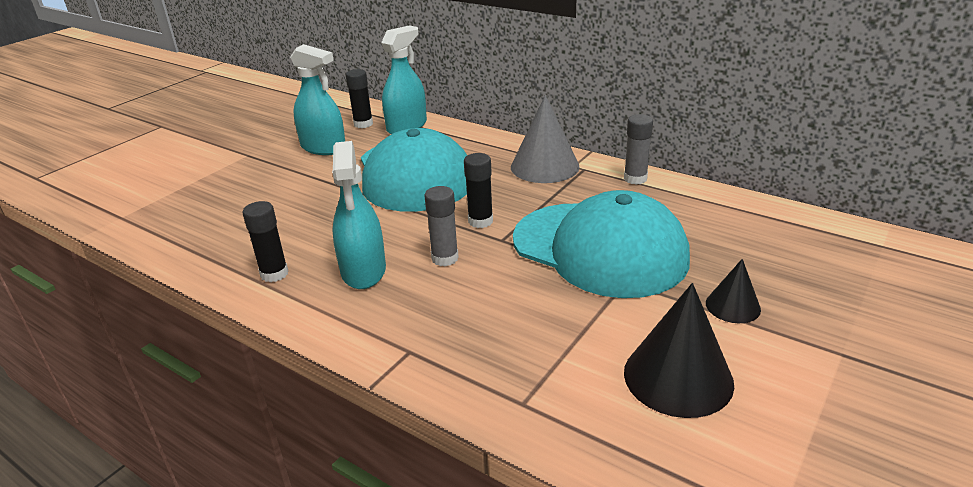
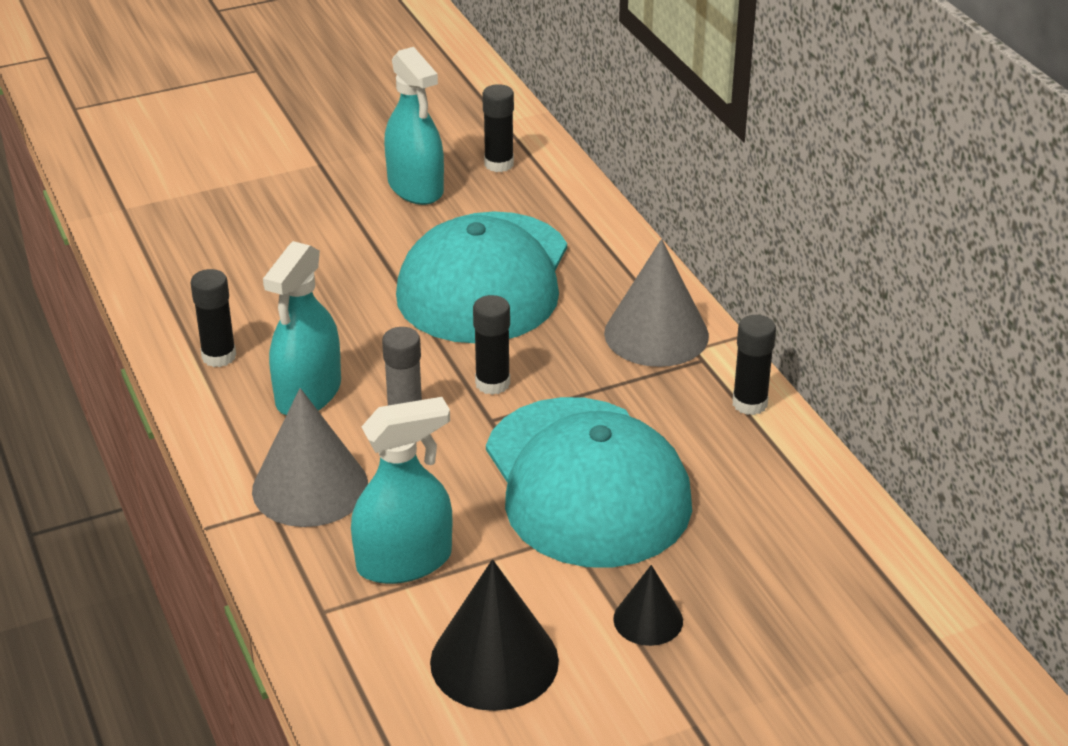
camera: 30 degrees right, 5 degrees up
(407, 127) = (549, 191): turquoise spray bottle -> turquoise spray bottle (404, 561)
(424, 325) = (310, 487): none -> grey cone
(635, 179) = (749, 404): grey glue stick -> black glue stick

